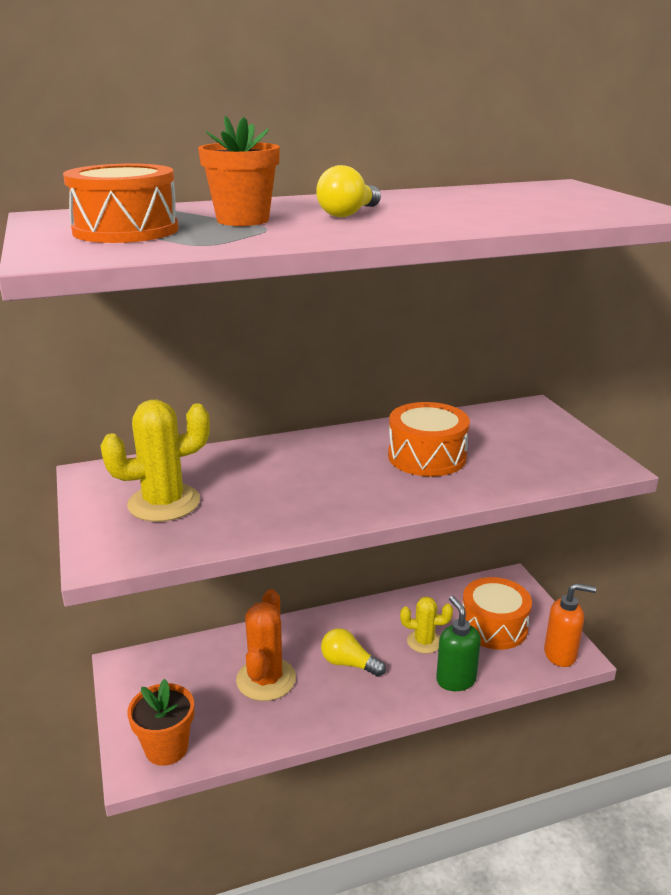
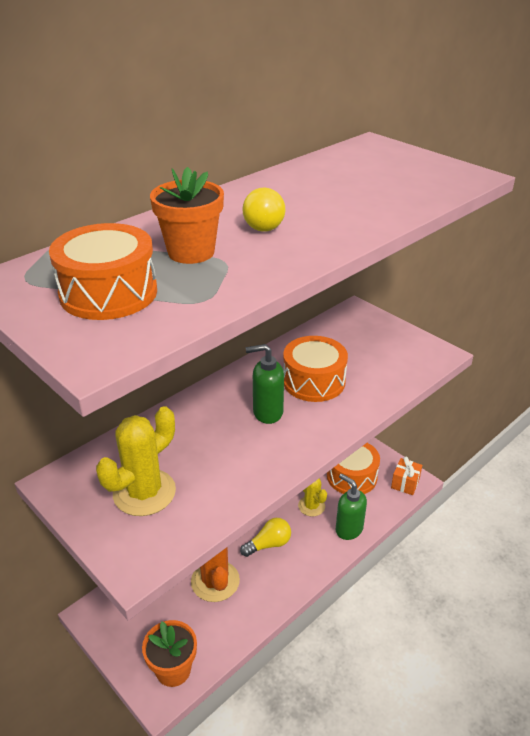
camera: 25 degrees left, 10 degrees up
(349, 664) = (268, 544): yellow light bulb -> yellow light bulb turned 150 degrees clockwise
(350, 471) = (267, 412): none -> green soap dispenser
(424, 642) = (311, 506): yellow cactus -> yellow cactus turned 75 degrees clockwise
(560, 654) = (405, 483): orange soap dispenser -> orange gift

